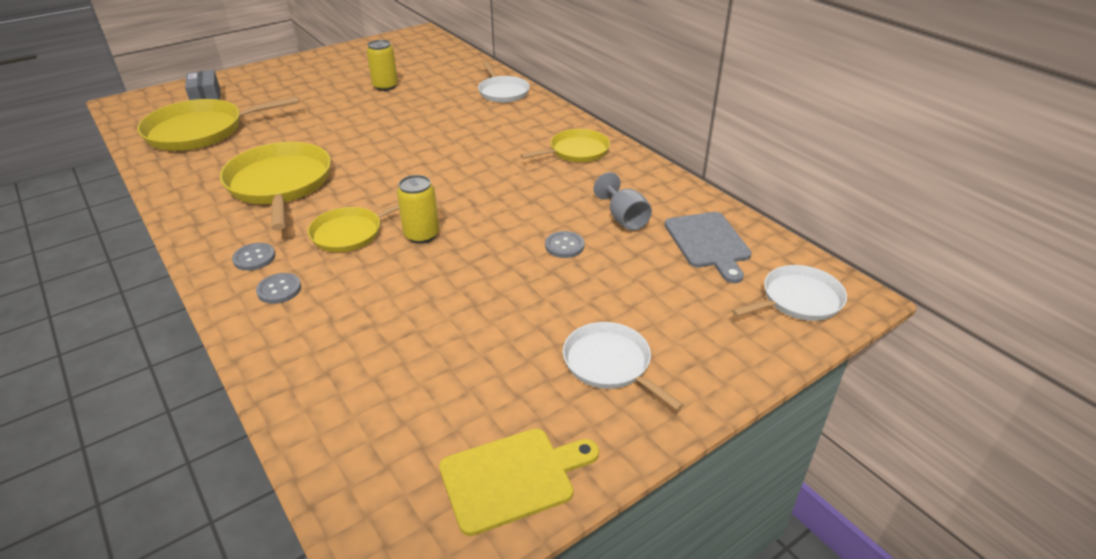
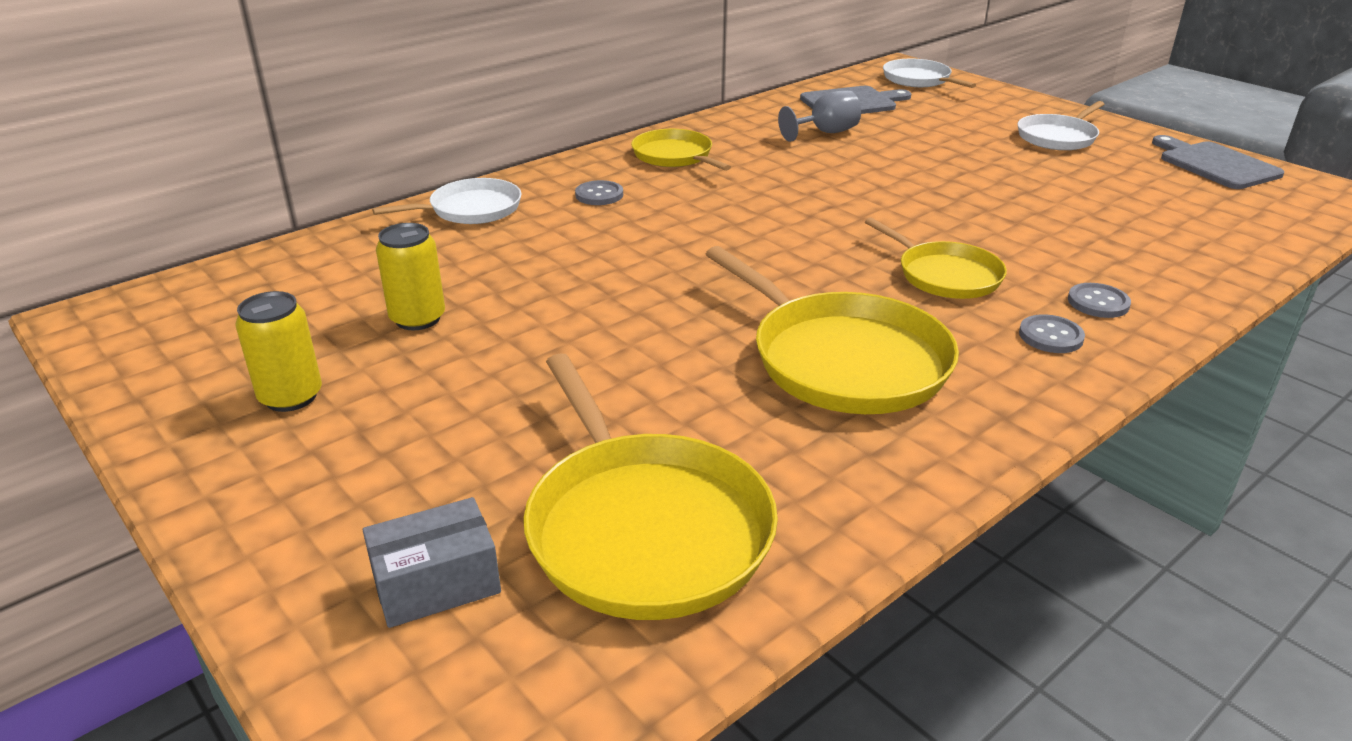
camera: 95 degrees left, 5 degrees down
(280, 184) = (843, 359): yellow pan -> yellow pan turned 105 degrees counterclockwise
(421, 235) = (920, 229): yellow can -> yellow can (291, 397)
(512, 478) = (1215, 164): yellow cutting board -> grey cutting board
(564, 246) = (894, 157): grey button -> grey button (599, 195)

